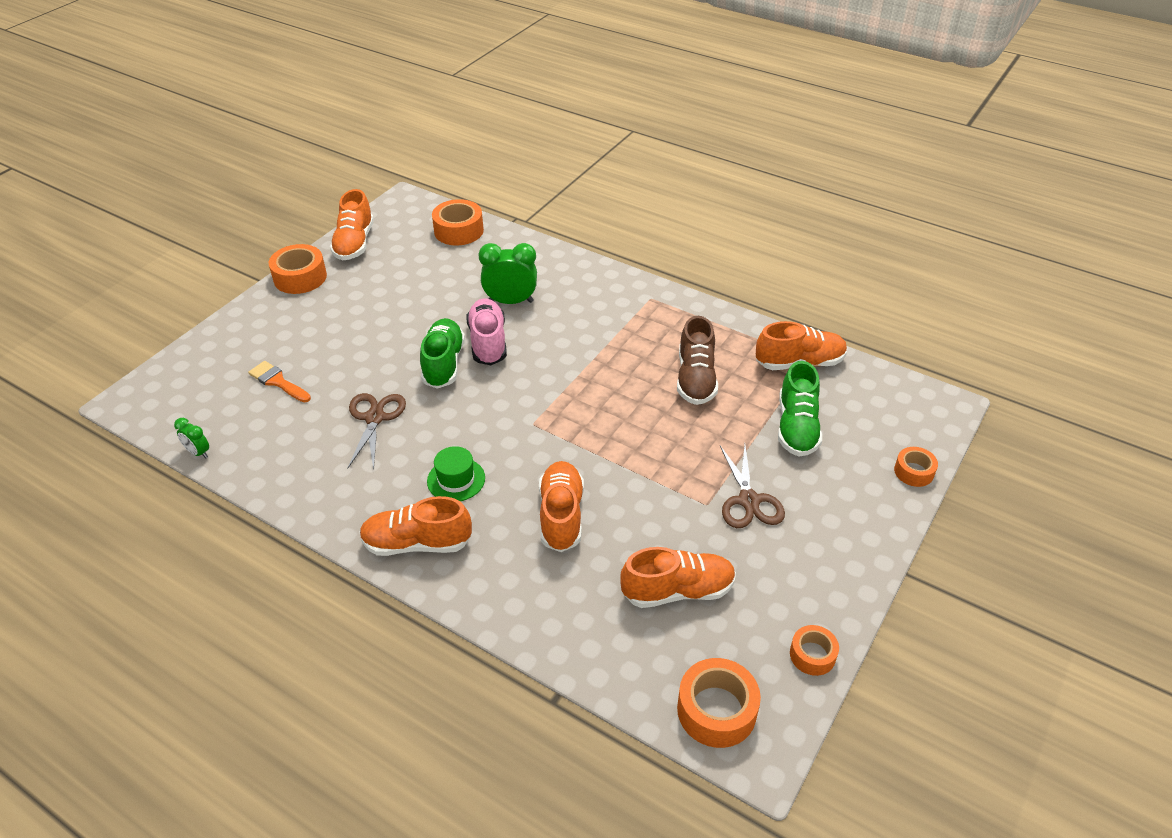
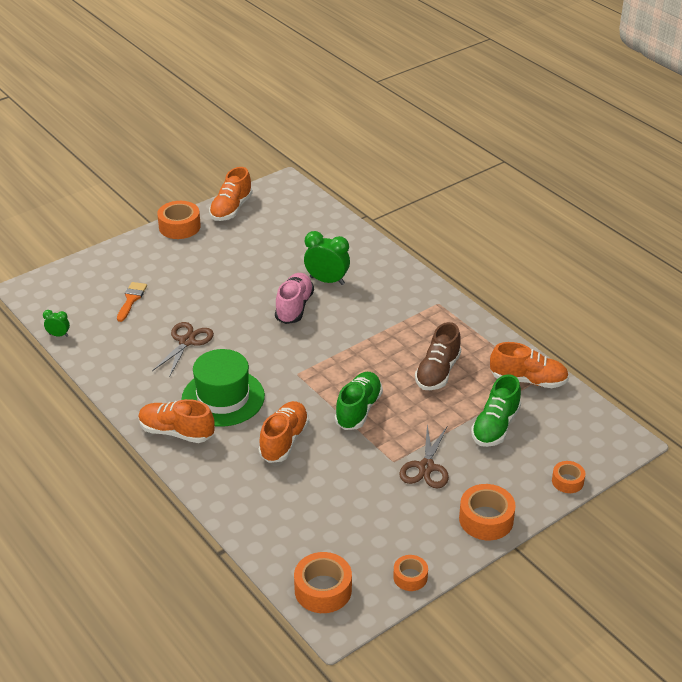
camera: 20 degrees right, 5 degrees down
(198, 452) = (58, 335): green clock -> green clock turned 135 degrees clockwise
(278, 381) = (131, 299): orange brush -> orange brush turned 45 degrees clockwise
(443, 364) = (254, 315): green shoe -> green shoe (358, 410)
(456, 479) = (223, 398): green hat -> green hat, size x1.89
(459, 231) = (315, 216): orange tape -> orange tape (486, 519)
(678, 591) = (339, 511): orange shoe -> none

